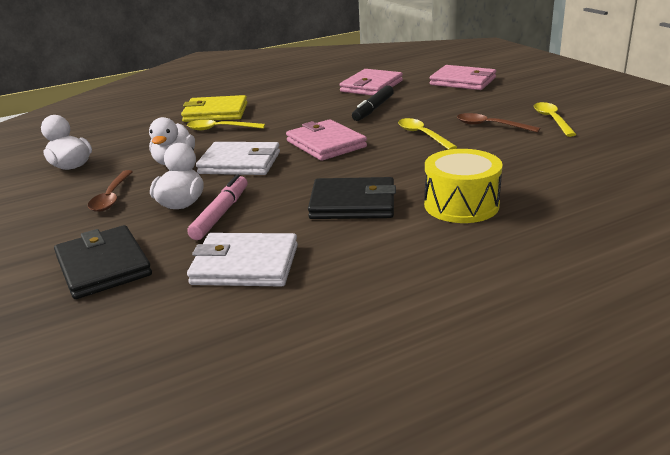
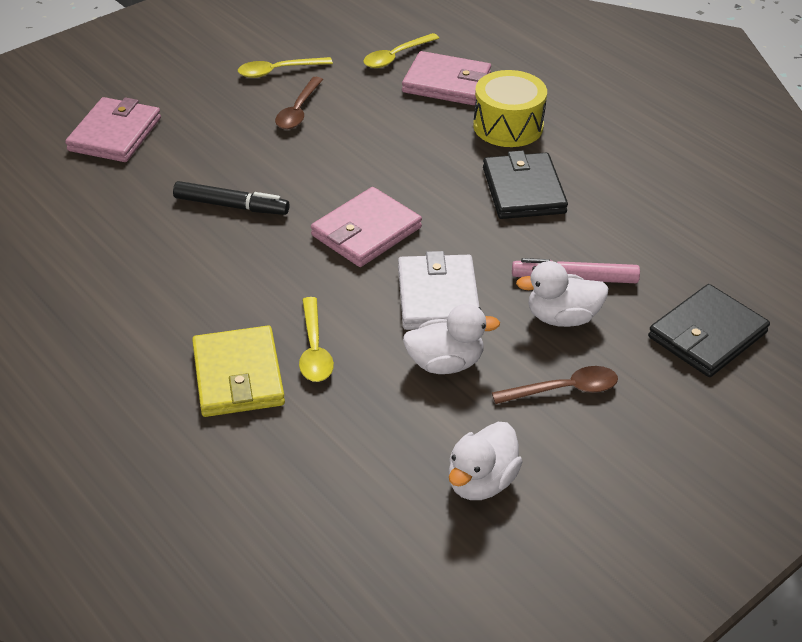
camera: 105 degrees left, 15 degrees up
(245, 265) = (662, 238): white wallet -> none
(371, 86) = (121, 218): pink wallet -> pink wallet (446, 83)
(422, 135) = (330, 158): yellow spoon -> yellow spoon (395, 57)

